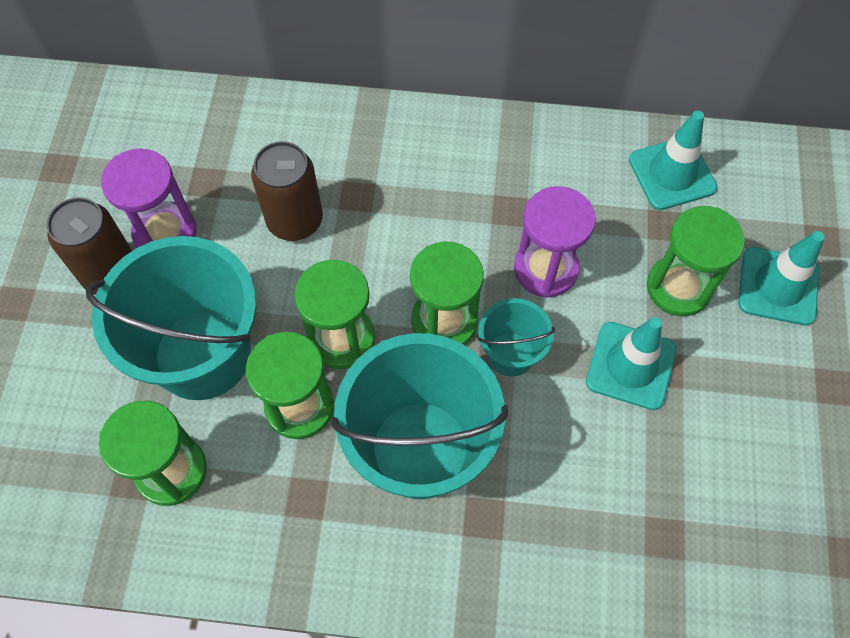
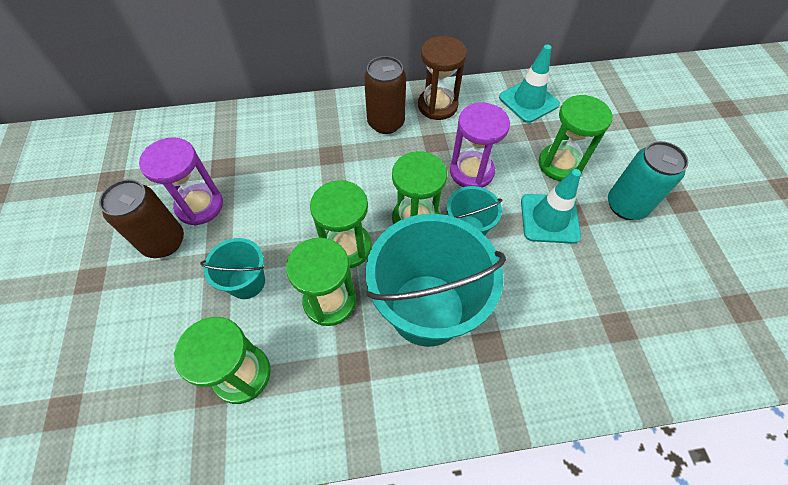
camera: 15 degrees left, 5 degrees down
(202, 354) = (247, 282): turquoise bucket -> turquoise bucket, size x0.49
(295, 220) = (292, 178): brown can -> brown can (386, 123)
(532, 151) = (437, 106): none -> brown hourglass
(749, 373) = (626, 205): none -> turquoise can
(778, 286) = (619, 150): turquoise traffic cone -> none

